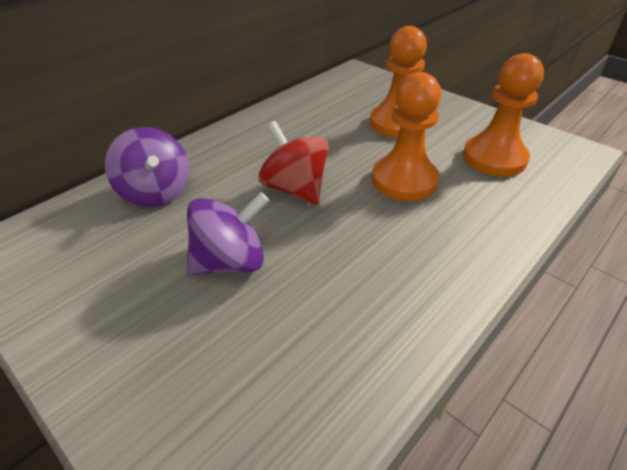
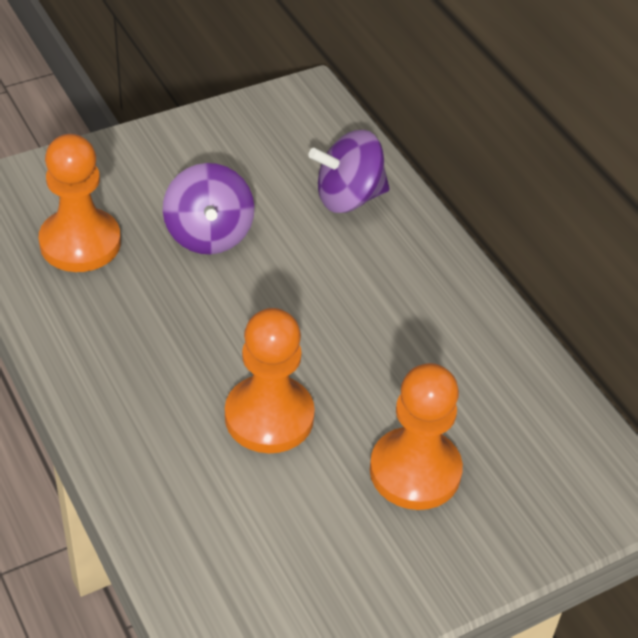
camera: 105 degrees right, 5 degrees up
(295, 189) = (301, 309): red spinning top -> none
(494, 158) = (271, 544): orange pawn -> orange pawn (80, 243)

